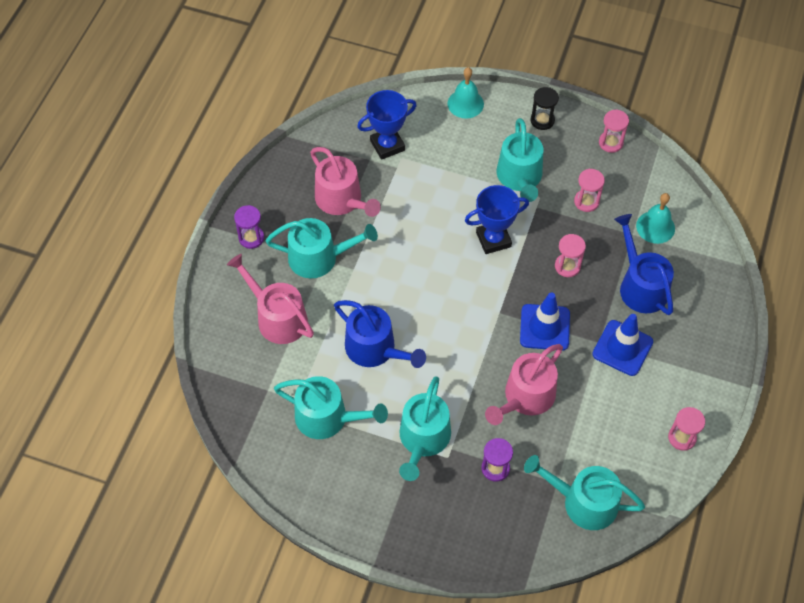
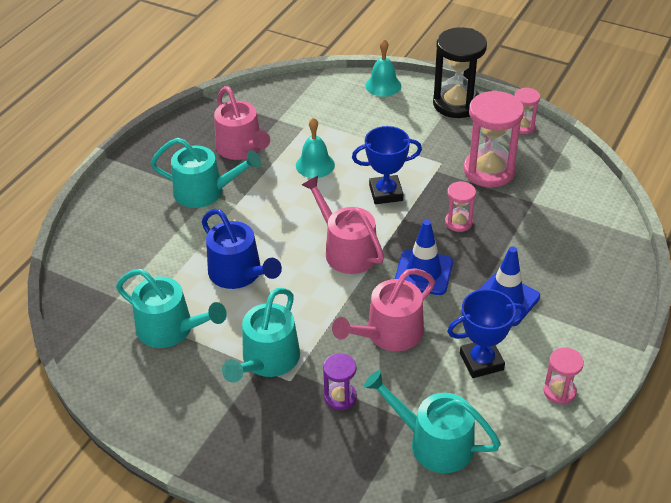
camera: 10 degrees right, 15 degrees down
(251, 238) = (143, 170): purple hourglass -> none
(277, 317) = (147, 236): pink watering can -> pink watering can (346, 250)
(387, 145) = (298, 110): blue trophy -> blue trophy (481, 361)
(520, 177) = (424, 146): turquoise watering can -> none
(542, 120) = (456, 104): black hourglass -> black hourglass, size x1.96
(586, 201) = (489, 171): pink hourglass -> pink hourglass, size x1.96
(640, 286) = (534, 246): blue watering can -> none
(655, 227) = (558, 198): turquoise bell -> turquoise bell (315, 165)

